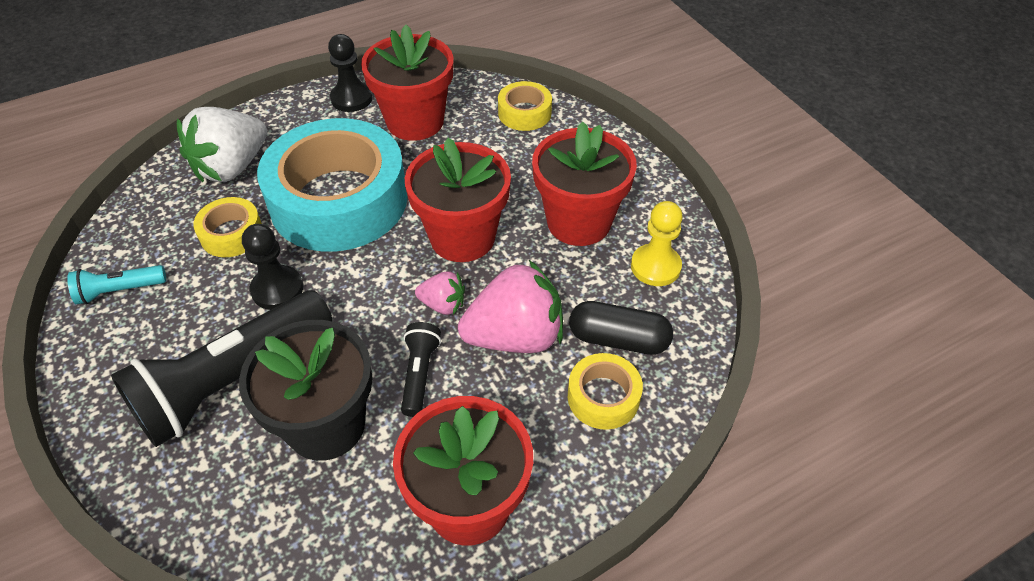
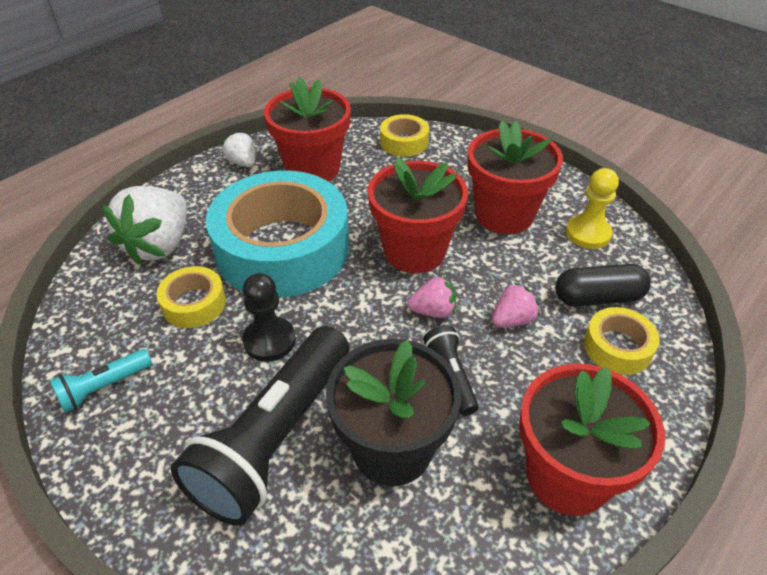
camera: 20 degrees left, 5 degrees down
(351, 98) = (242, 162): black pawn -> white strawberry
(515, 336) = (512, 320): pink strawberry -> pink strawberry, size x0.50

